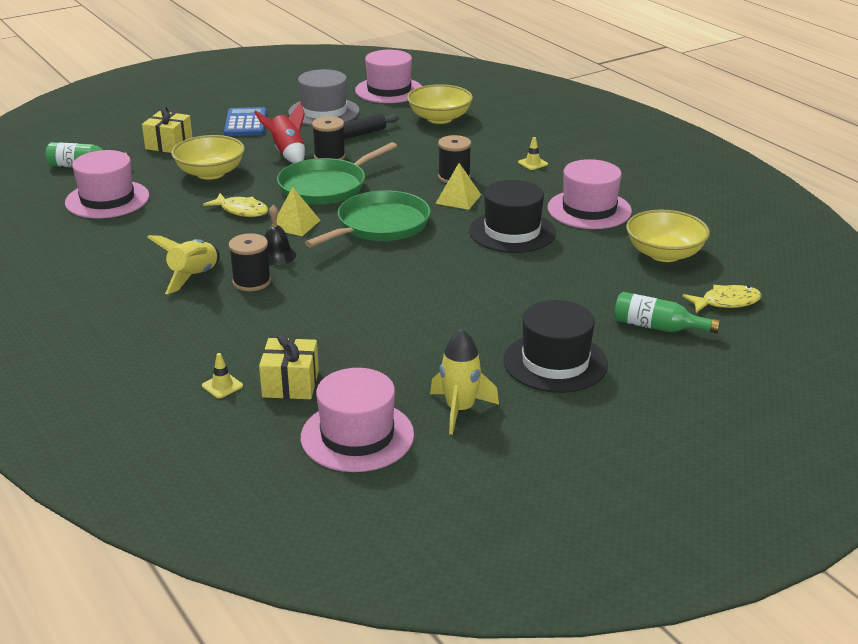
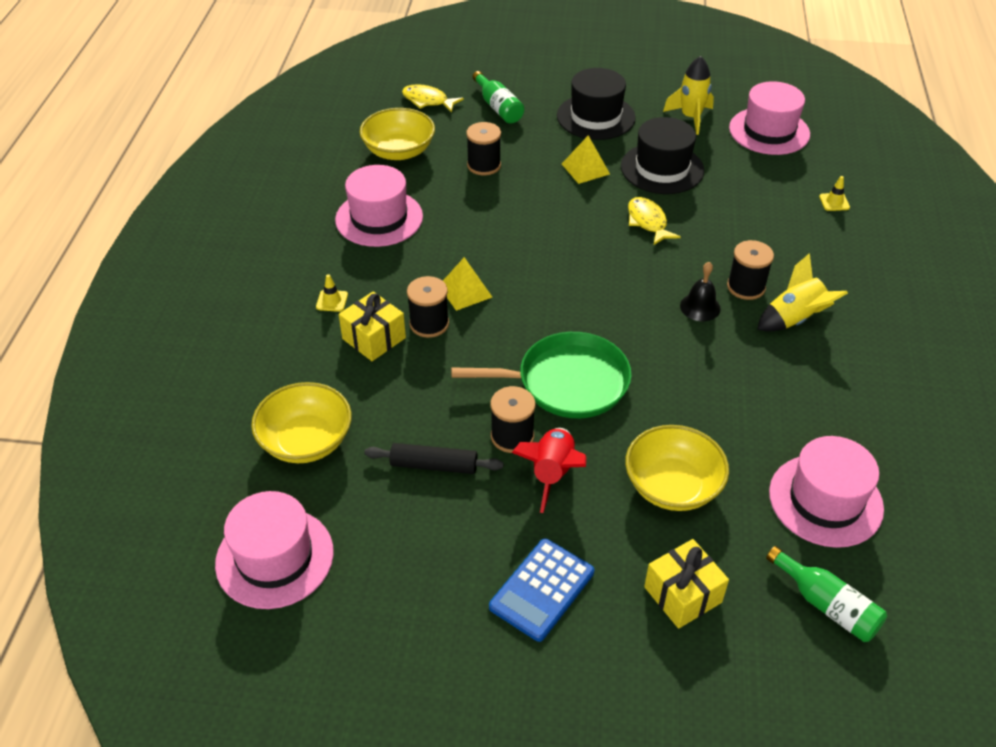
camera: 140 degrees left, 15 degrees up
(241, 211) = (686, 391): yellow fish -> yellow fish (648, 222)
(290, 384) = (784, 182): yellow gift -> yellow gift (374, 338)
(295, 224) = (649, 340): yellow pyramid -> yellow pyramid (585, 169)
(324, 112) = (416, 553): grey hat -> none
(379, 225) = (574, 296): green pan -> none
(512, 232) = (474, 228): black hat -> black hat (662, 168)
(580, 274) = (484, 165): none -> black spool

